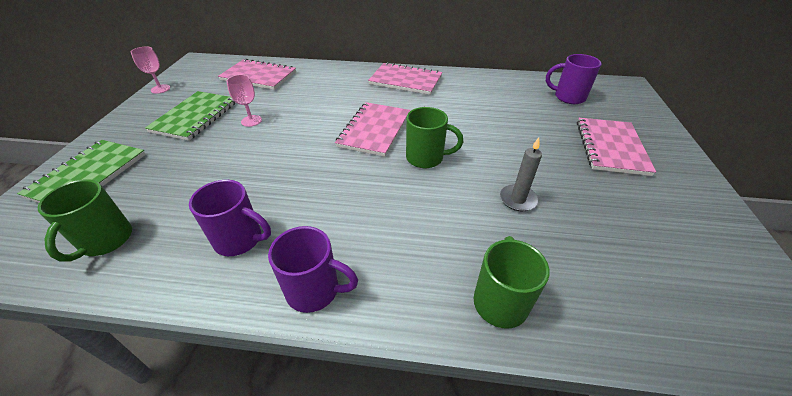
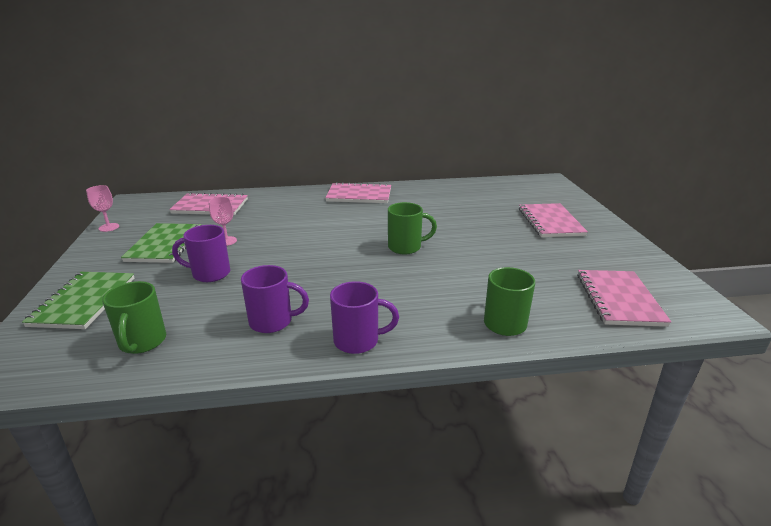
camera: 15 degrees left, 15 degrees down
(374, 130) = (350, 234): pink notebook -> pink notebook (619, 299)
(517, 199) = (492, 263): grey candle -> none
(568, 97) = (505, 193): purple mug -> purple mug (209, 274)

